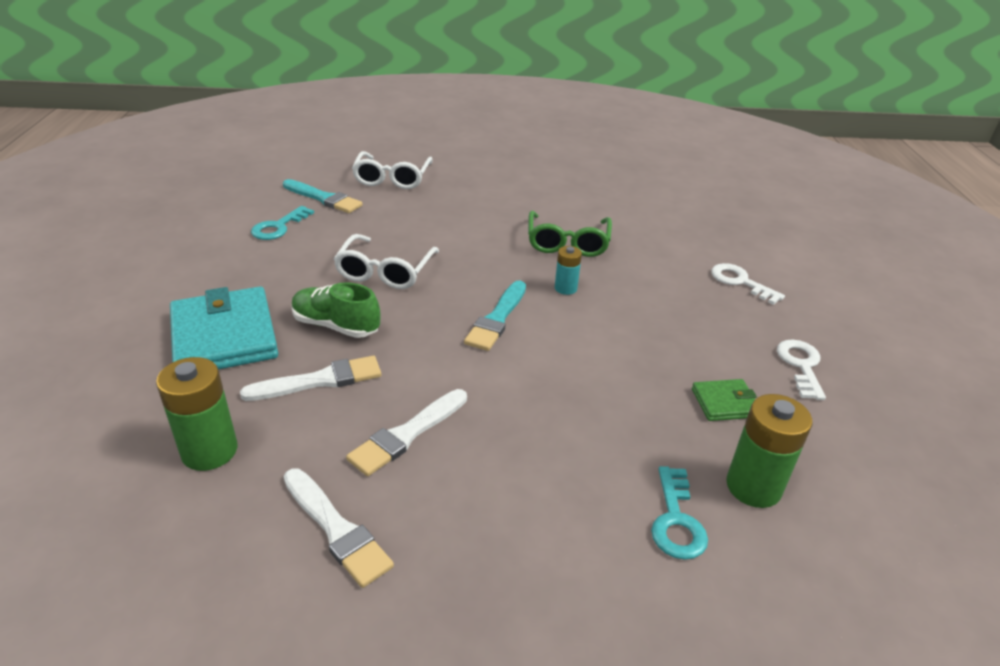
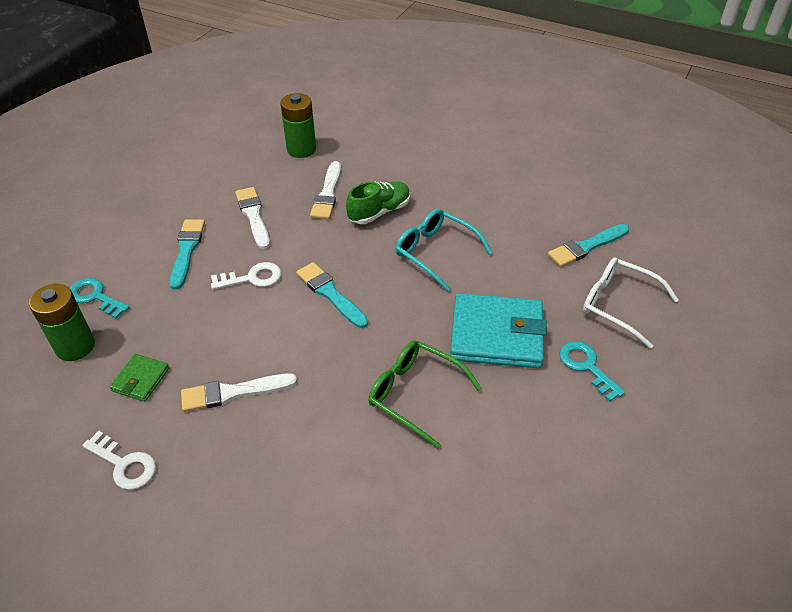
camera: 120 degrees right, 10 degrees up
(224, 336) = (400, 166): turquoise wallet -> turquoise wallet (496, 334)
(278, 227) = (540, 211): turquoise key -> turquoise key (586, 366)
(337, 529) = (214, 178): white brush -> white brush (233, 392)
(385, 271) = (436, 253): white glasses -> turquoise glasses
(521, 470) = (187, 250): none -> turquoise brush
(565, 288) = (341, 355): turquoise battery -> none
(740, 282) = (256, 510): white key -> white key (252, 278)

